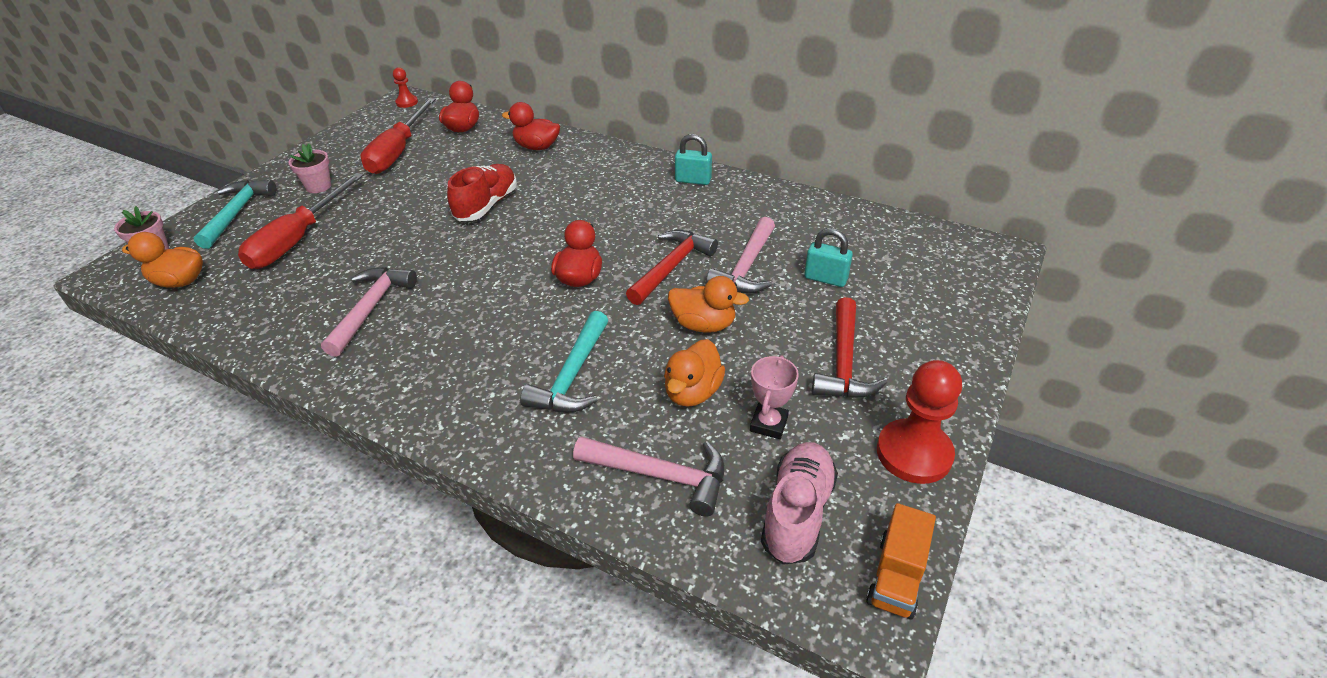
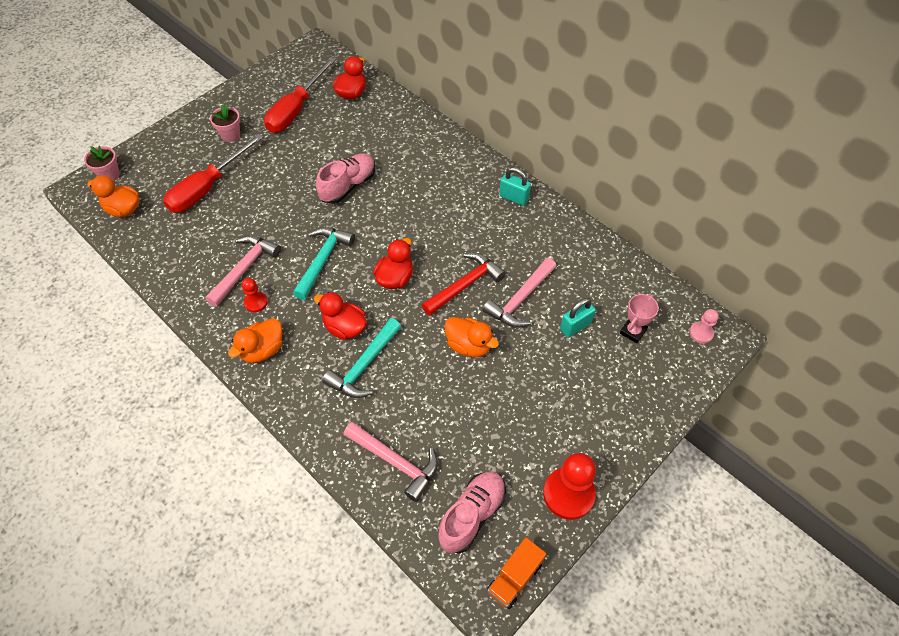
camera: 15 degrees right, 15 degrees up
(237, 213) = (169, 149): turquoise hammer -> turquoise hammer (323, 260)
(407, 102) = (315, 51): red pawn -> red pawn (256, 302)
(486, 205) = (348, 186): red shoe -> pink shoe
(537, 147) = (403, 129): red duck -> red duck (345, 327)
(692, 392) = (440, 402): orange duck -> orange duck (263, 350)
(768, 424) = (481, 443): pink trophy -> pink trophy (633, 331)
(825, 279) = (575, 326): turquoise padlock -> turquoise padlock turned 75 degrees counterclockwise
(844, 362) = (554, 406): red hammer -> none
(972, 255) = (701, 333): none -> pink pawn

